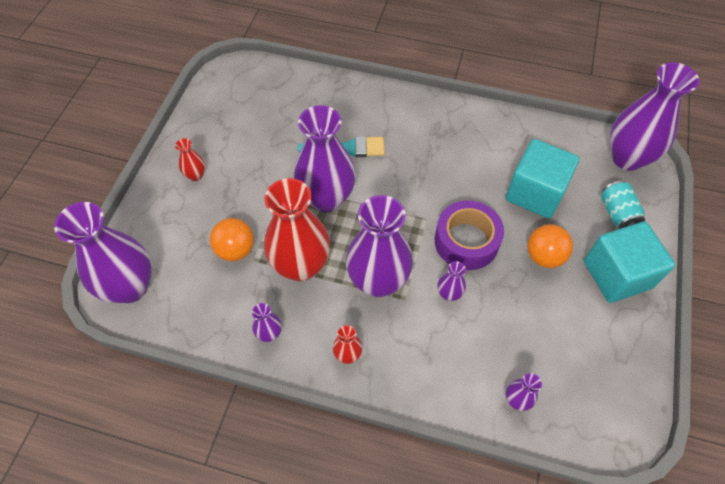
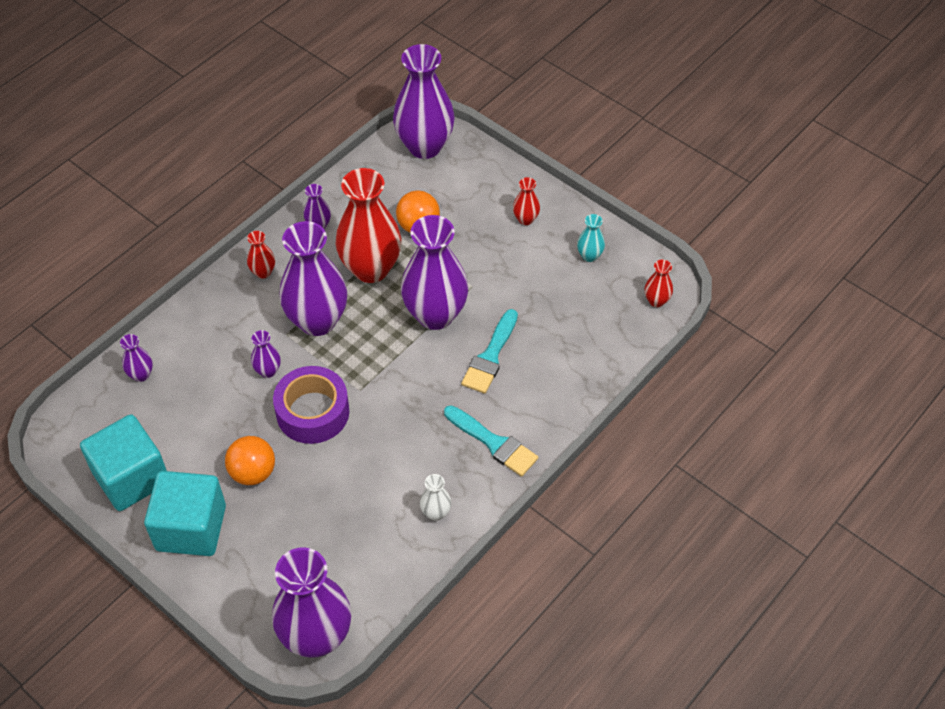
camera: 115 degrees right, 5 degrees down
(218, 122) = (589, 256): none -> turquoise vase
(246, 72) = (656, 301): none -> red vase
(420, 120) = (494, 443): none -> turquoise brush
(495, 131) = (436, 513): none -> white vase
(535, 193) = (329, 507): turquoise cube -> turquoise cube (131, 477)
(617, 213) = (255, 575): turquoise can -> none

